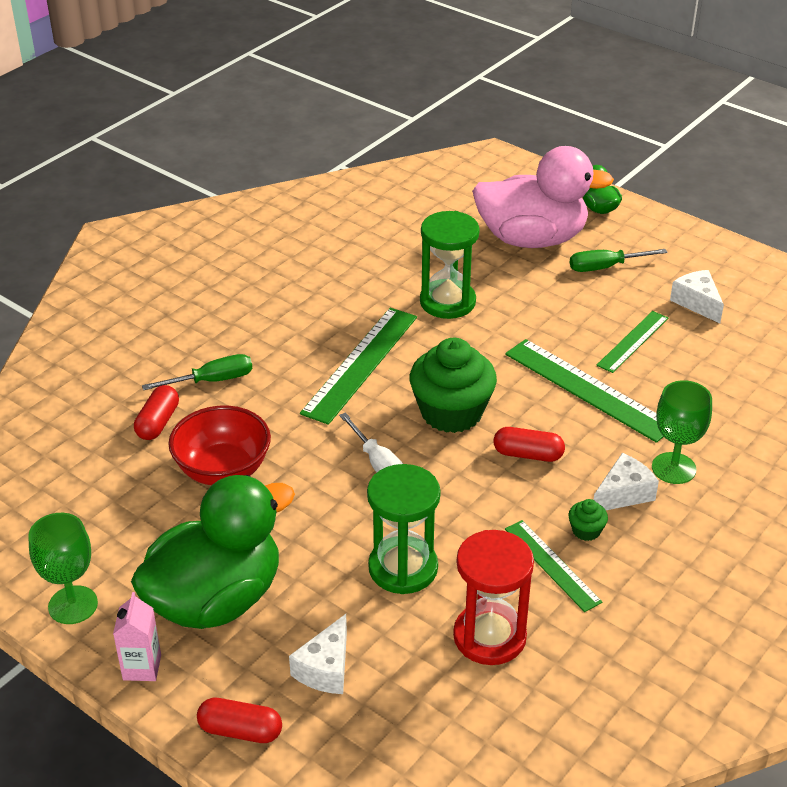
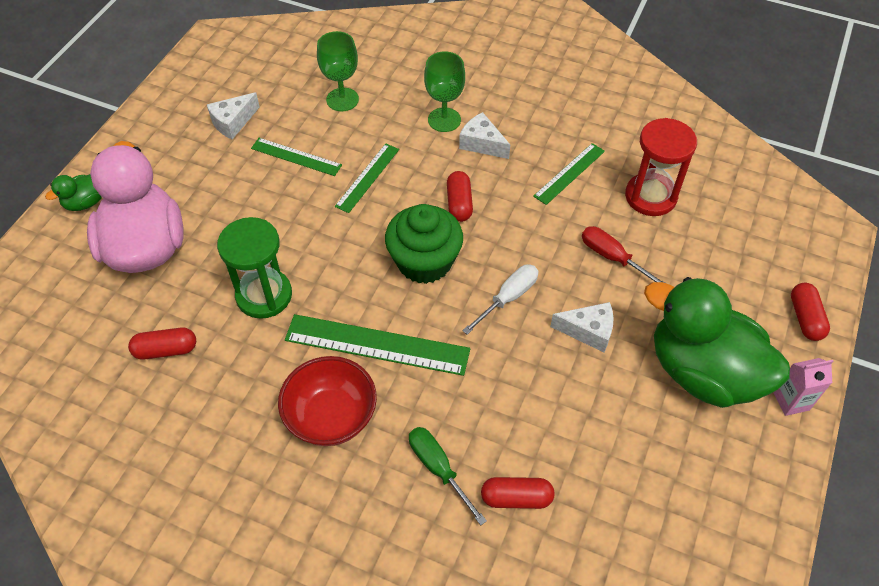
camera: 105 degrees left, 15 degrees up
(73, 605) = (762, 479): green goblet -> green goblet (342, 99)
(223, 470) = (558, 416): red bowl -> red bowl (331, 417)
(325, 668) = (727, 282): white cheese -> white cheese (588, 331)
(403, 568) = (612, 257): green hourglass -> red screwdriver
(408, 244) = (166, 350): none -> red capsule
(586, 530) = (528, 159): green cupcake -> none
(588, 389) = (367, 177): green ruler -> green ruler, size x0.60
(605, 267) = (188, 186): green screwdriver -> none

